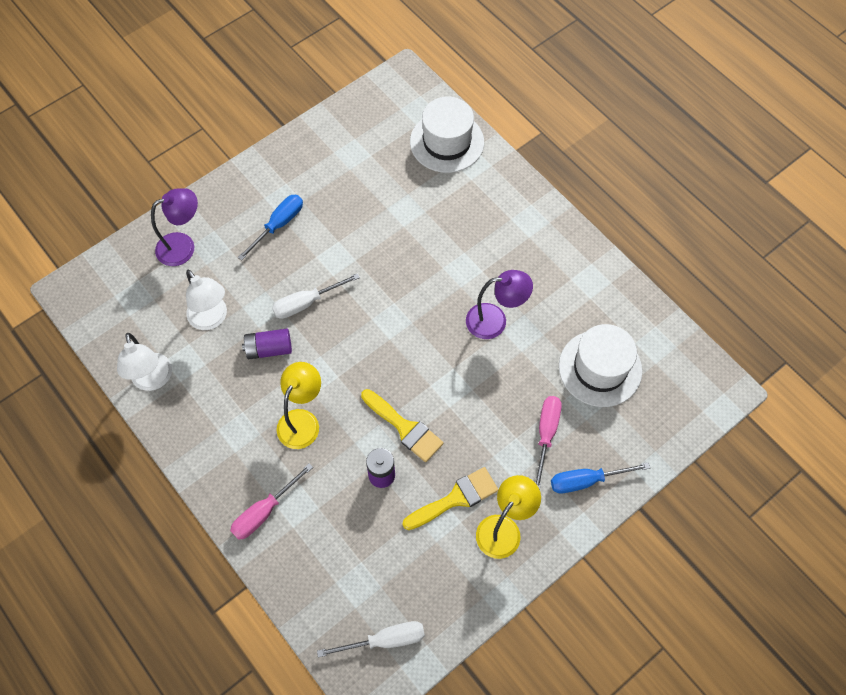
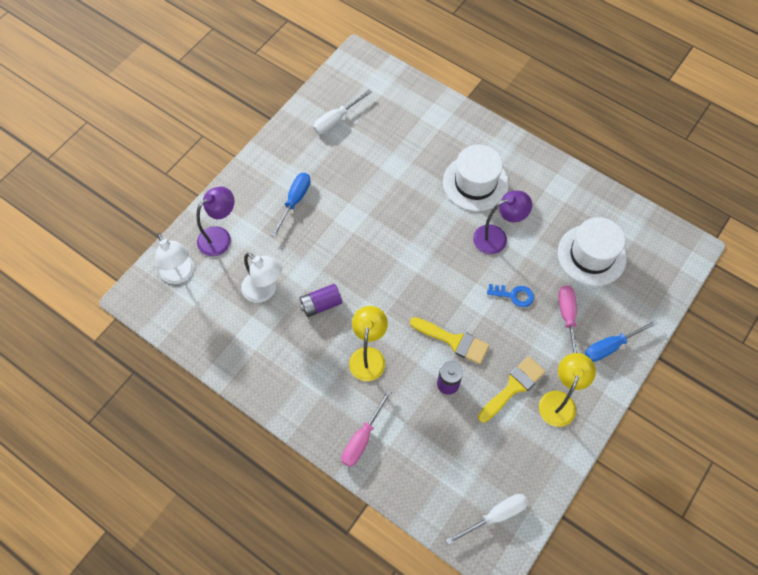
camera: 15 degrees left, 0 degrees up
(153, 380) = (232, 354): white lamp -> white lamp (180, 275)
(306, 303) = (339, 259): white screwdriver -> white screwdriver (336, 120)
(447, 142) = (410, 103): white hat -> white hat (475, 183)
(492, 393) = (514, 295): none -> blue key

